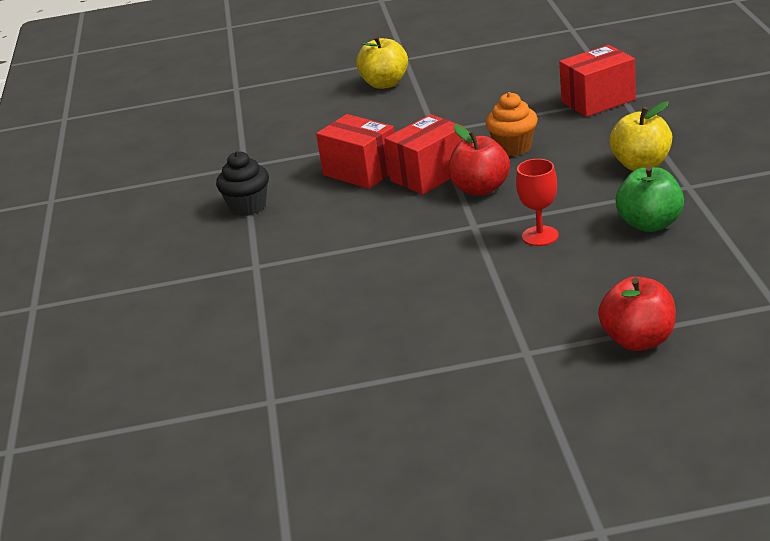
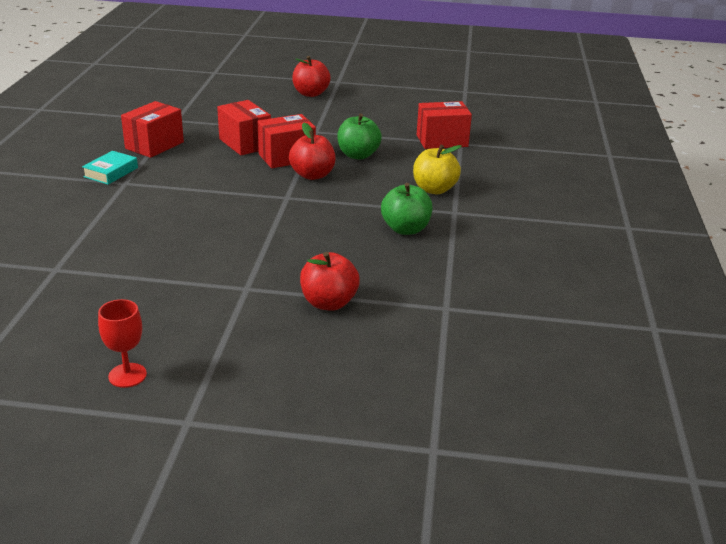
camera: 10 degrees right, 0 degrees up
(225, 258) = (111, 172): none -> turquoise book
(248, 207) = (154, 145): black cupcake -> red box
(385, 84) = (310, 93): yellow apple -> red apple
(513, 148) = (358, 155): orange cupcake -> green apple
(540, 236) = (324, 216): red goblet -> red goblet (127, 375)

